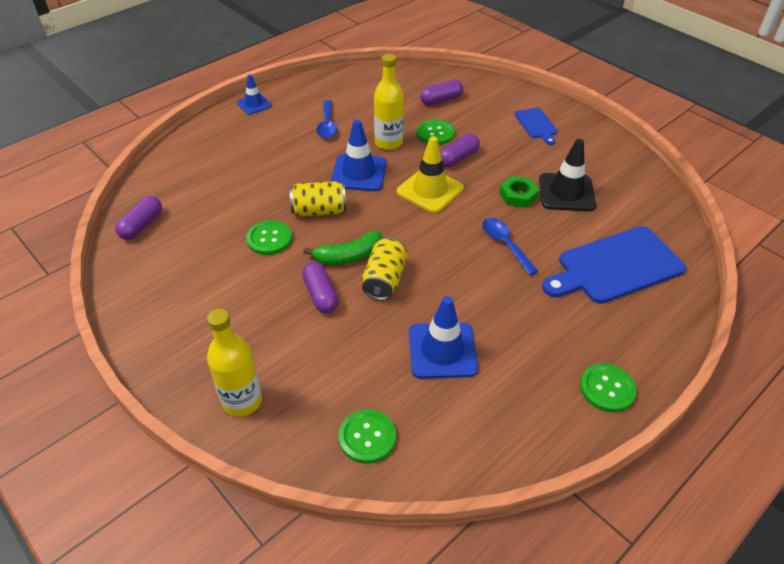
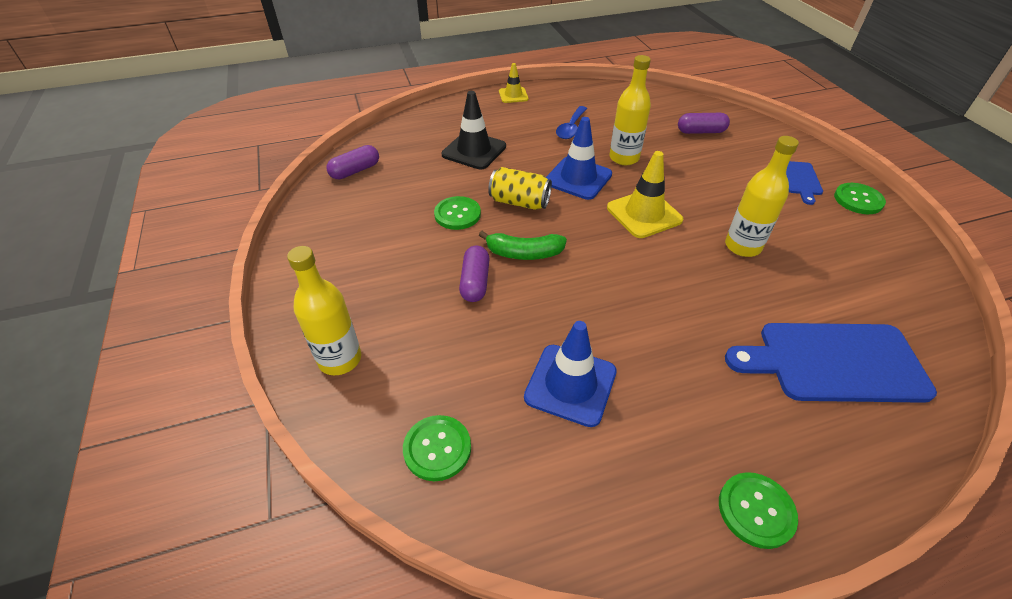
camera: 25 degrees right, 0 degrees up
(254, 104) = (513, 95): blue traffic cone -> yellow traffic cone
(384, 280) = (548, 288): yellow can -> none
(435, 133) = (678, 161): green button -> green button (858, 200)
(458, 158) = (691, 191): purple capsule -> none
(505, 244) = (702, 293): blue spoon -> none
(518, 196) = (742, 246): green nut -> yellow bottle
(566, 192) = (805, 259): black traffic cone -> black traffic cone (474, 151)

